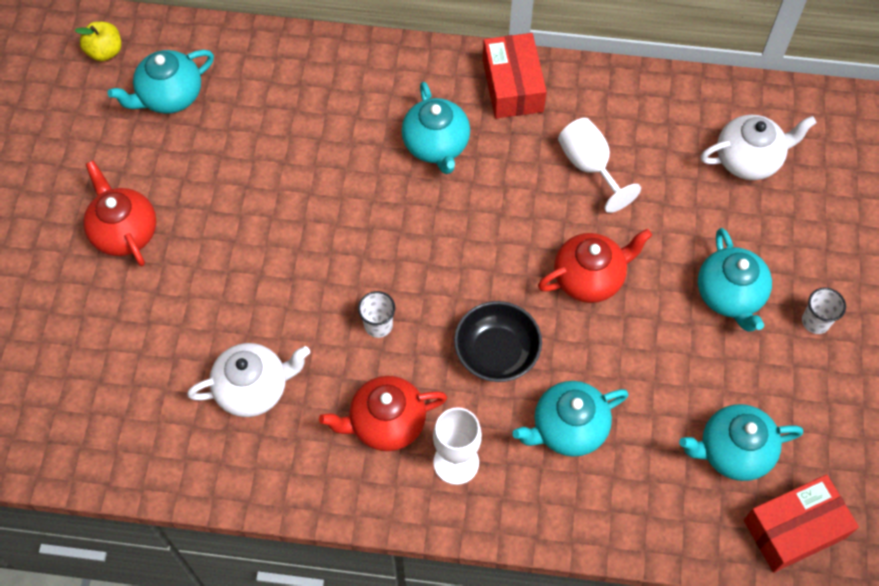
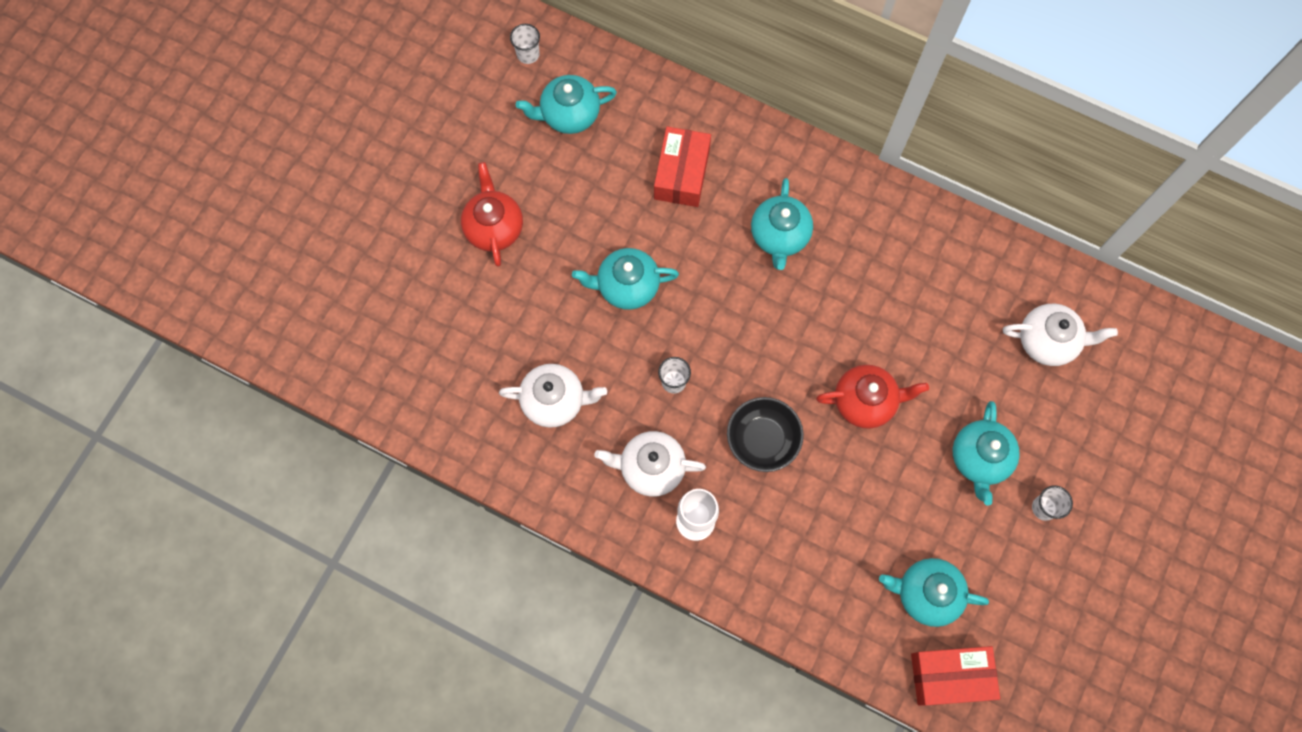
camera: 20 degrees right, 10 degrees up
(105, 52) = (528, 54): yellow apple -> white cup
(386, 423) = (650, 468): red teapot -> white teapot
(512, 86) = (866, 202): red box -> red box (681, 173)
(568, 428) = (797, 525): turquoise teapot -> turquoise teapot (626, 286)
(589, 166) = (905, 300): white goblet -> none

